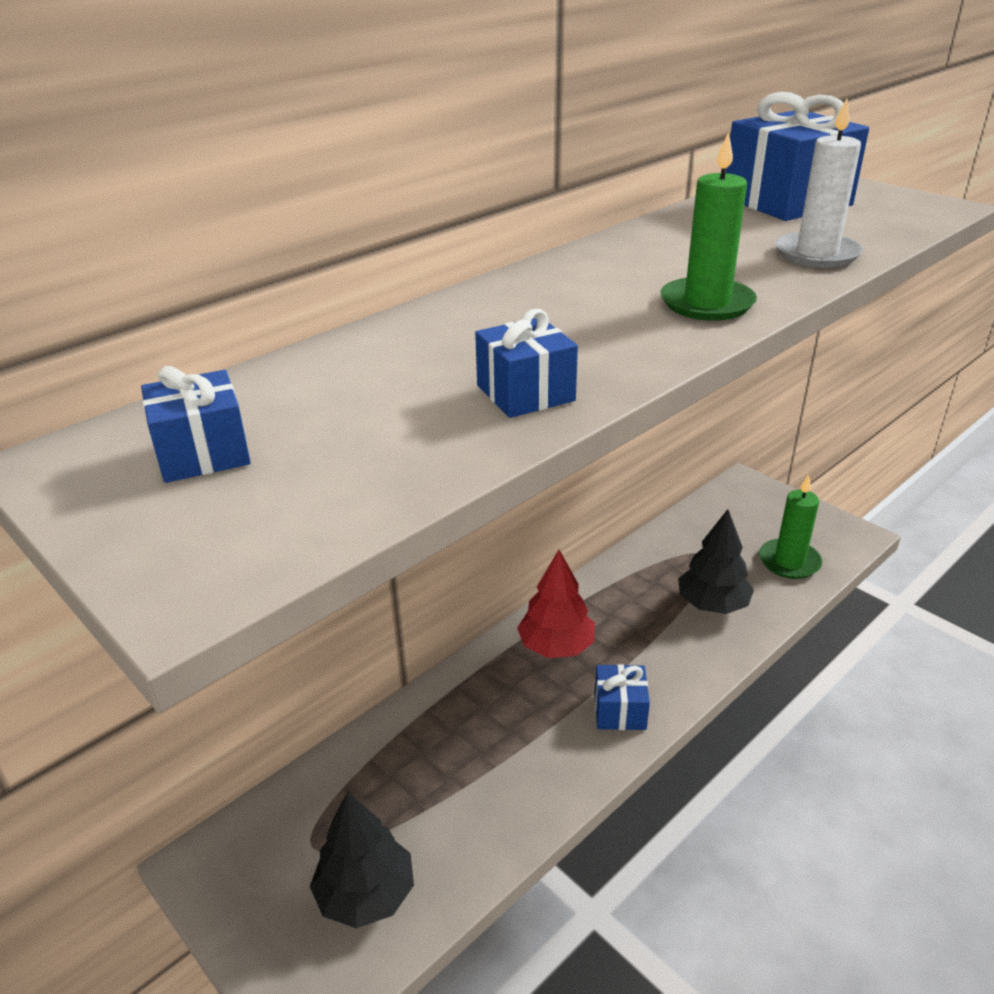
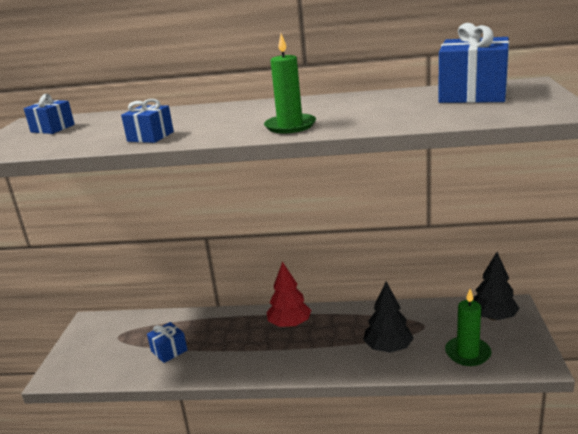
camera: 50 degrees right, 10 degrees down
(366, 894) = (108, 359): black tree -> black tree (493, 317)
(620, 710) = (273, 362): blue gift -> blue gift (169, 351)
(816, 254) = (402, 119): white candle -> none

